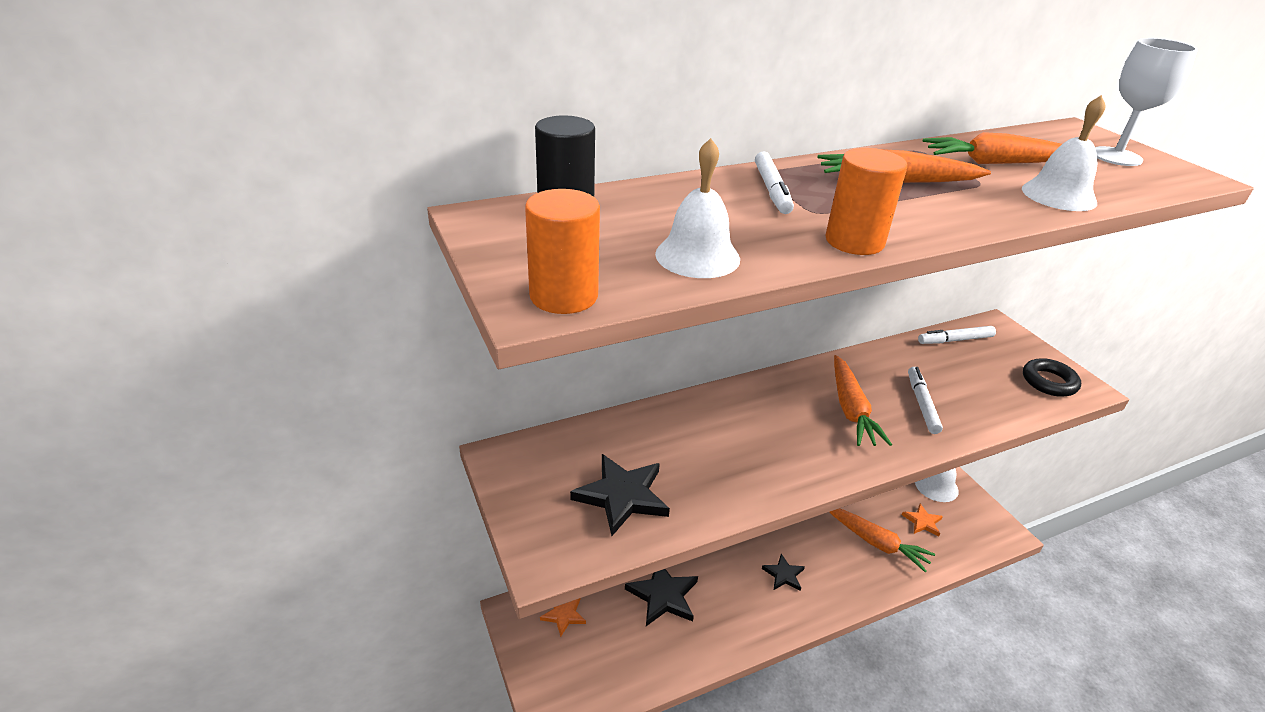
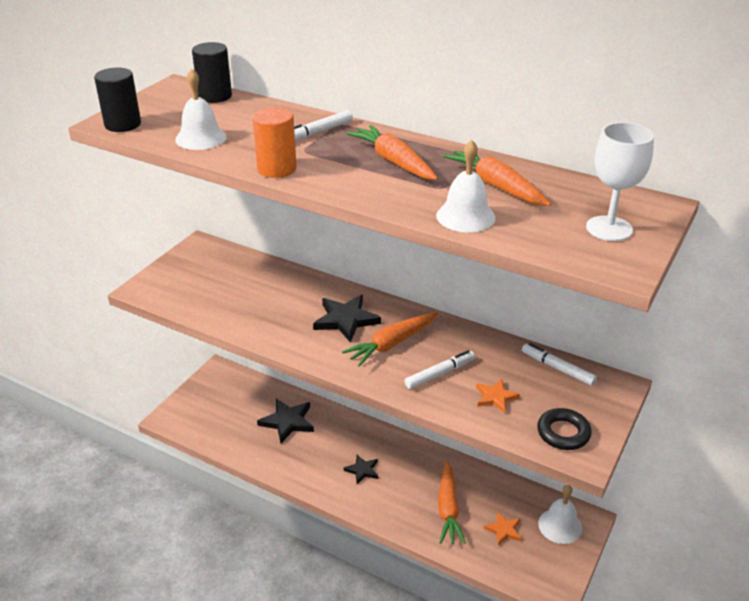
camera: 55 degrees right, 0 degrees up
(563, 296) = (123, 124): orange cylinder -> black cylinder
(564, 615) = (234, 389): orange star -> orange star (495, 397)
(622, 496) = (210, 291): black star -> black star (346, 320)

